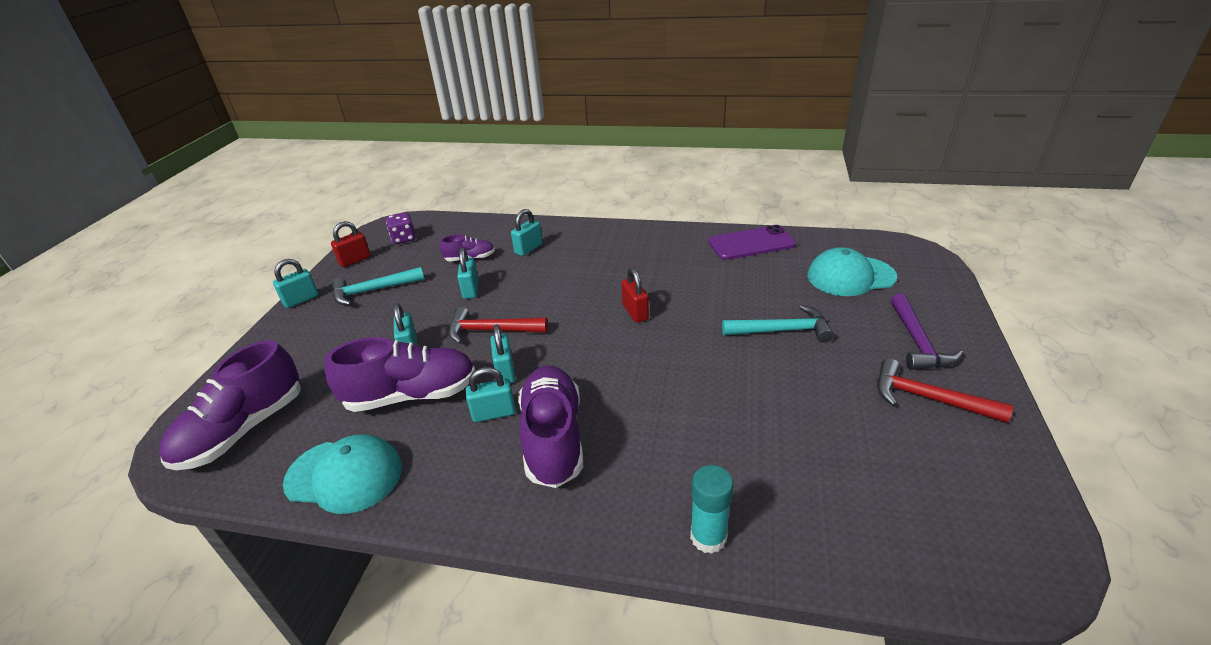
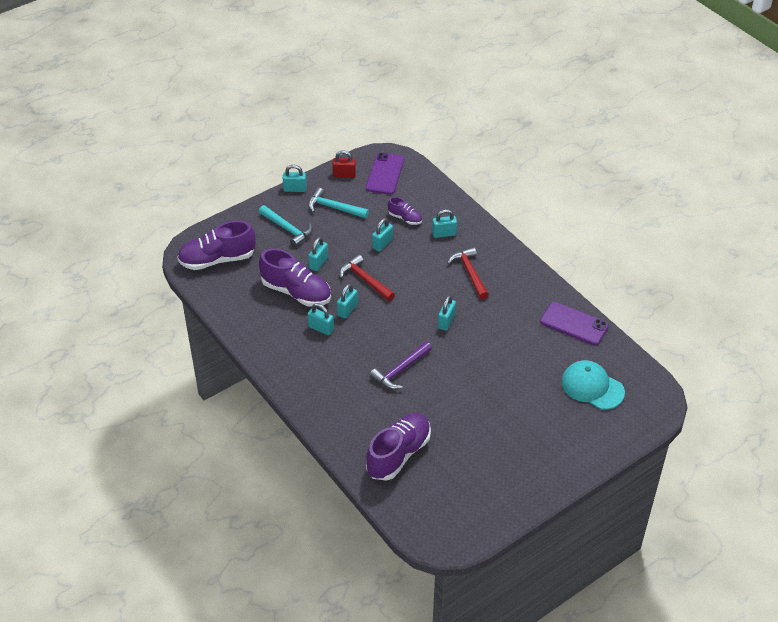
camera: 40 degrees right, 10 degrees up
(344, 475) = (239, 313): turquoise cap -> none
(404, 238) = (385, 174): purple dice -> purple phone
(553, 438) = (332, 359): purple shoe -> purple shoe (398, 454)
(635, 312) = (446, 321): red padlock -> turquoise padlock
(708, 537) = (343, 442): turquoise glue stick -> none
(782, 330) = (503, 387): turquoise hammer -> turquoise hammer (287, 229)
(917, 342) = (558, 444): purple hammer -> purple hammer (400, 370)
(927, 398) = (514, 468): red hammer -> red hammer (469, 273)

